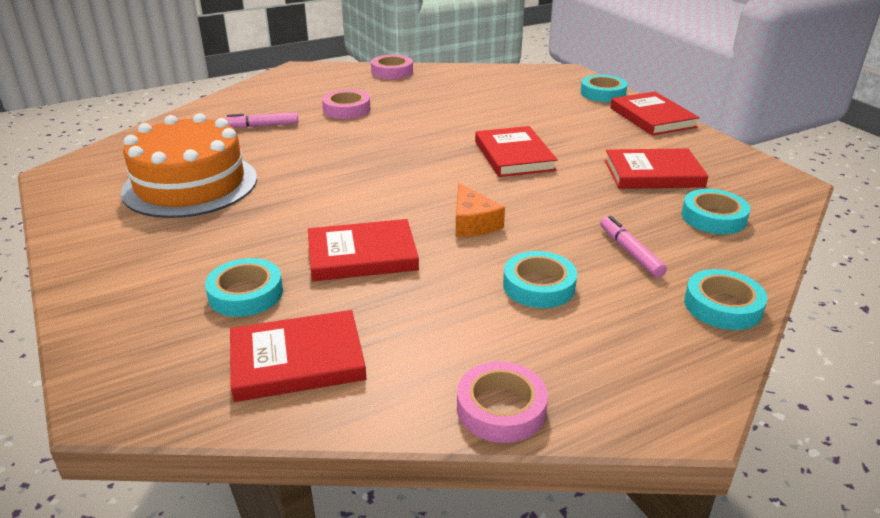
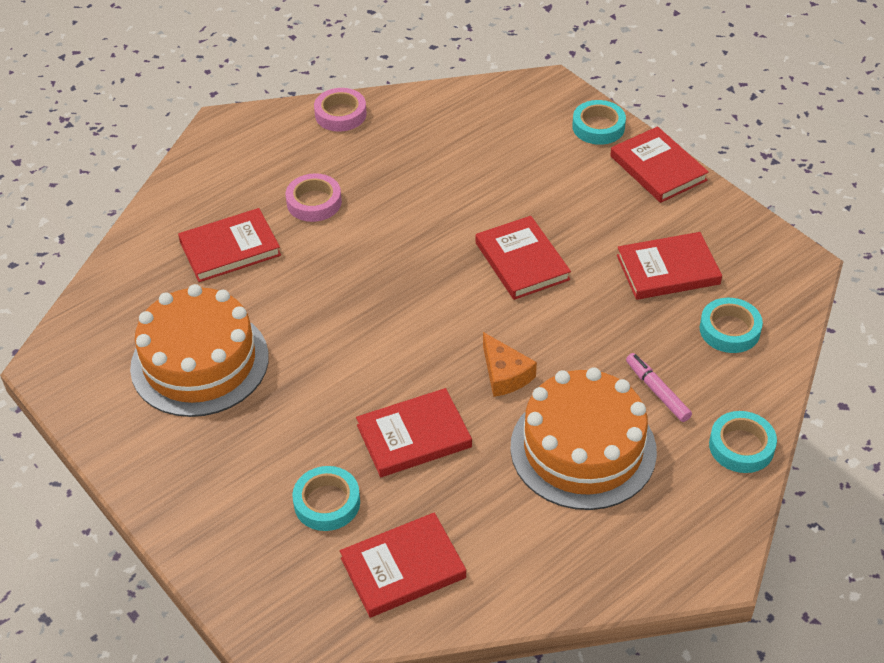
camera: 10 degrees left, 15 degrees up
(262, 126) = (230, 249): pink marker -> red book
(501, 408) = (578, 586): pink tape -> none
(539, 286) = (583, 449): turquoise tape -> orange cake

